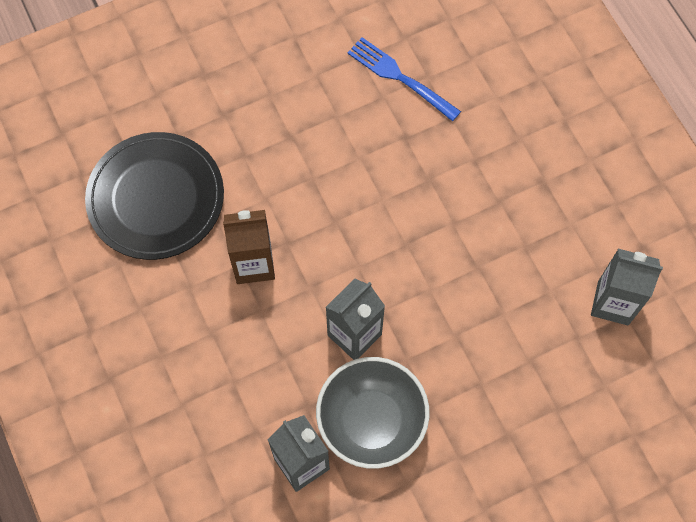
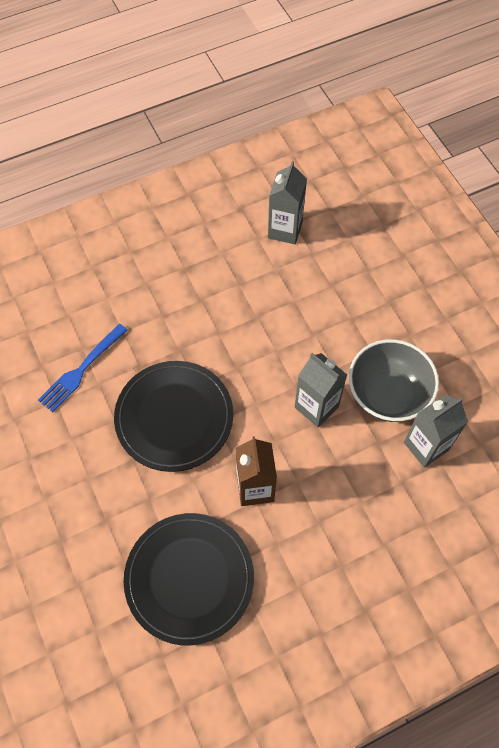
camera: 90 degrees left, 5 degrees down
(341, 177) = (174, 417): none -> black plate

